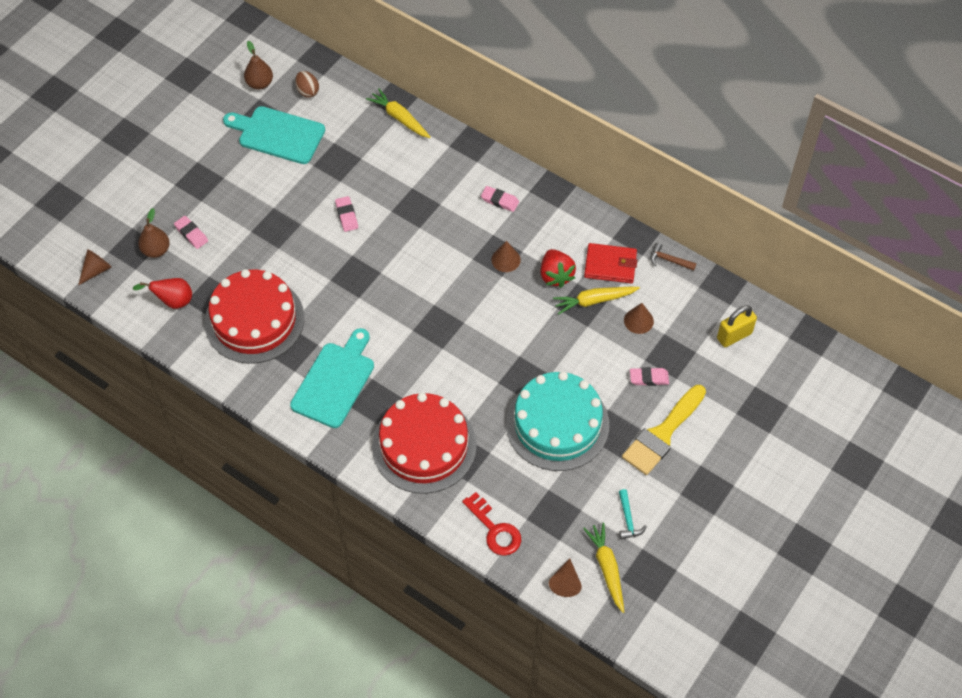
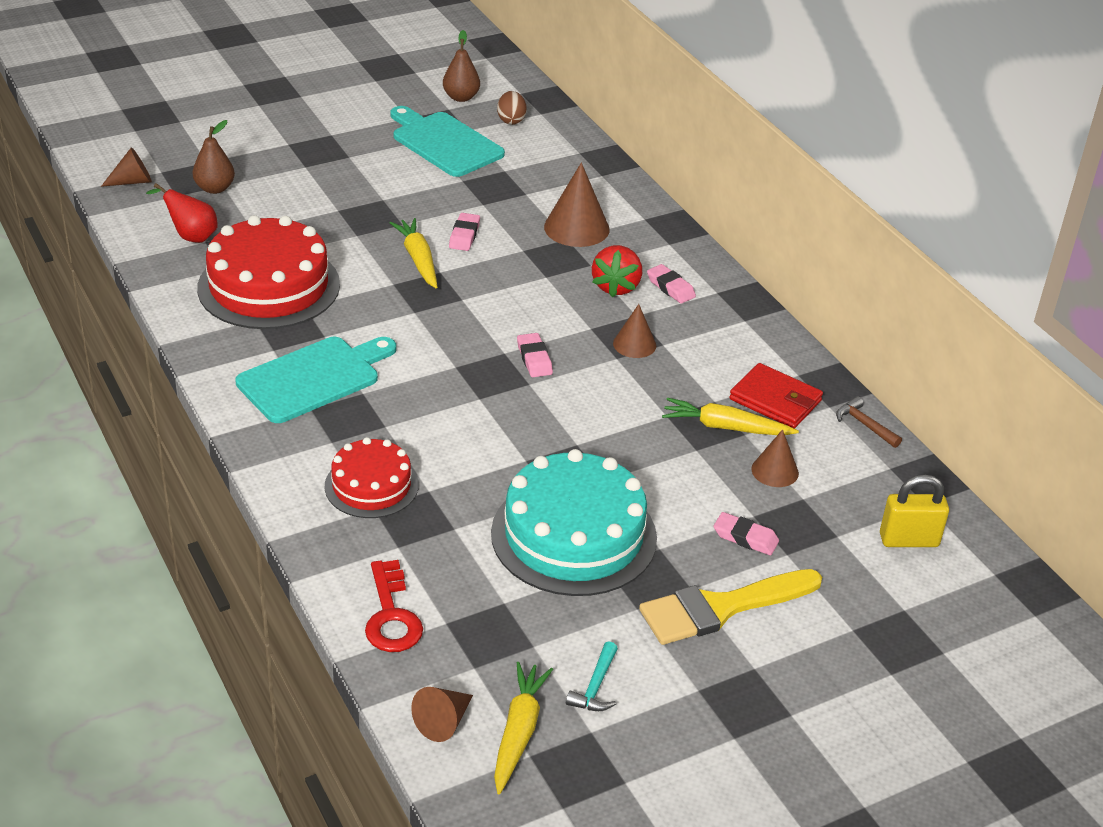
camera: 25 degrees right, 20 degrees down
(191, 234) = (267, 189): pink eraser -> pink eraser (534, 359)
(399, 118) = (602, 176): yellow carrot -> yellow carrot (418, 259)
(412, 175) = (576, 228): none -> brown cone
(424, 446) = (371, 485): red cake -> red cake, size x0.58
(556, 275) = (690, 383): red strawberry -> red strawberry (616, 287)

